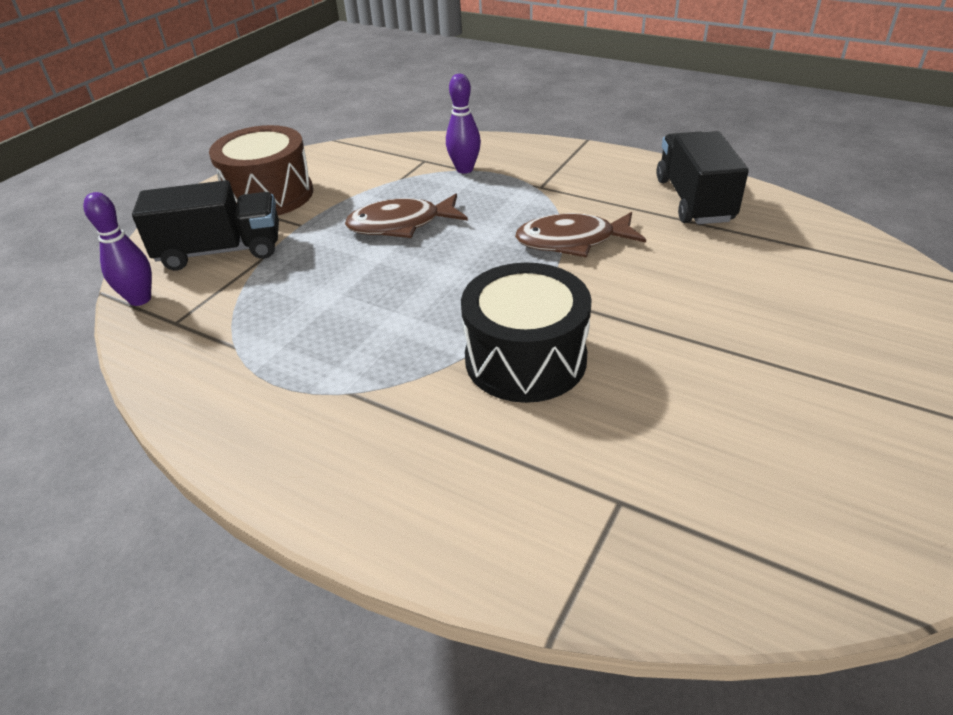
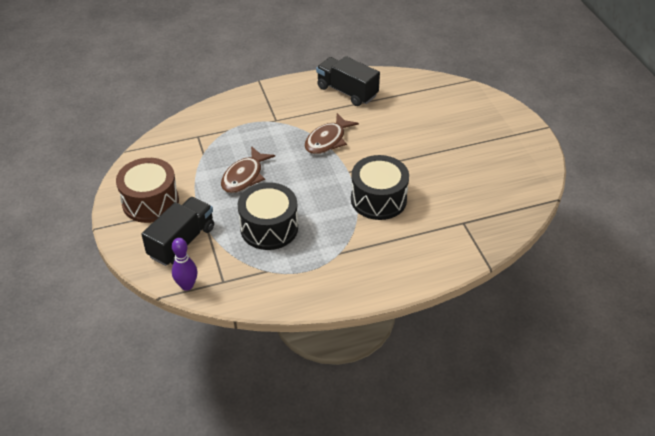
camera: 50 degrees left, 5 degrees up
(326, 297) = (269, 228): none -> black drum
(464, 169) = (226, 130): purple bowling pin -> none

